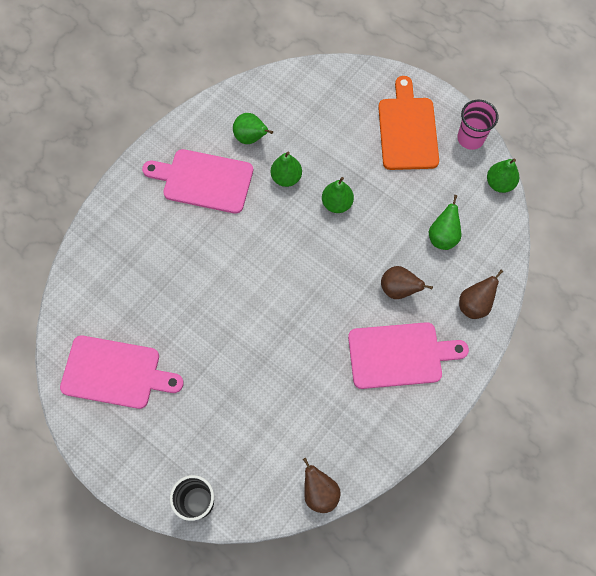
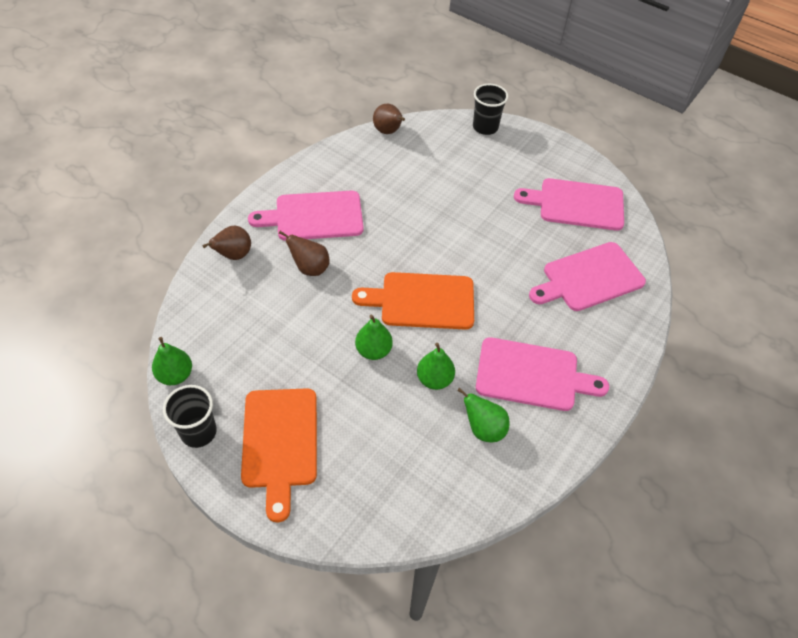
camera: 175 degrees right, 15 degrees down
(128, 277) = (589, 278): none -> pink cutting board
(292, 252) = (422, 301): none -> orange cutting board
(443, 237) = (255, 317): green pear -> none
(470, 138) = (198, 432): pink cup -> black cup

